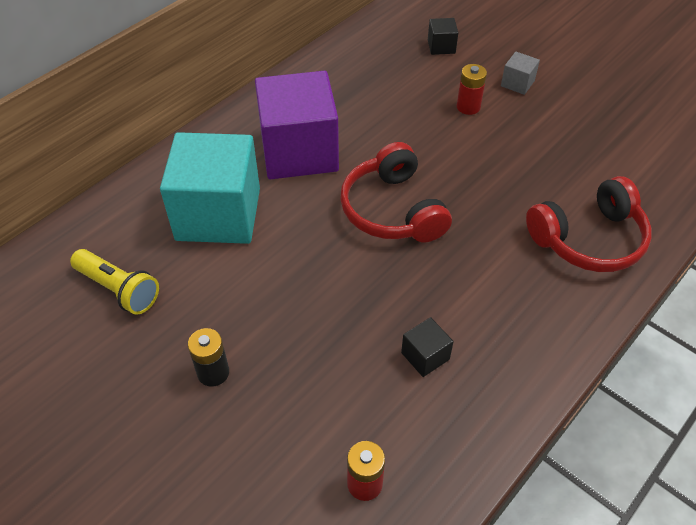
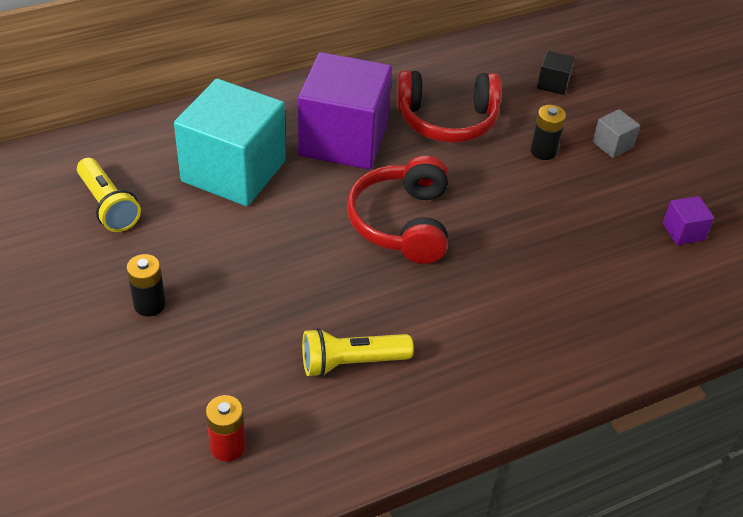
camera: 20 degrees right, 5 degrees down
(425, 356) = (351, 362): black cube -> yellow flashlight
(468, 107) = (543, 151): red battery -> black battery
(588, 239) = (588, 318): red headphones -> red headphones (447, 120)
(613, 138) = (683, 231): none -> purple cube

